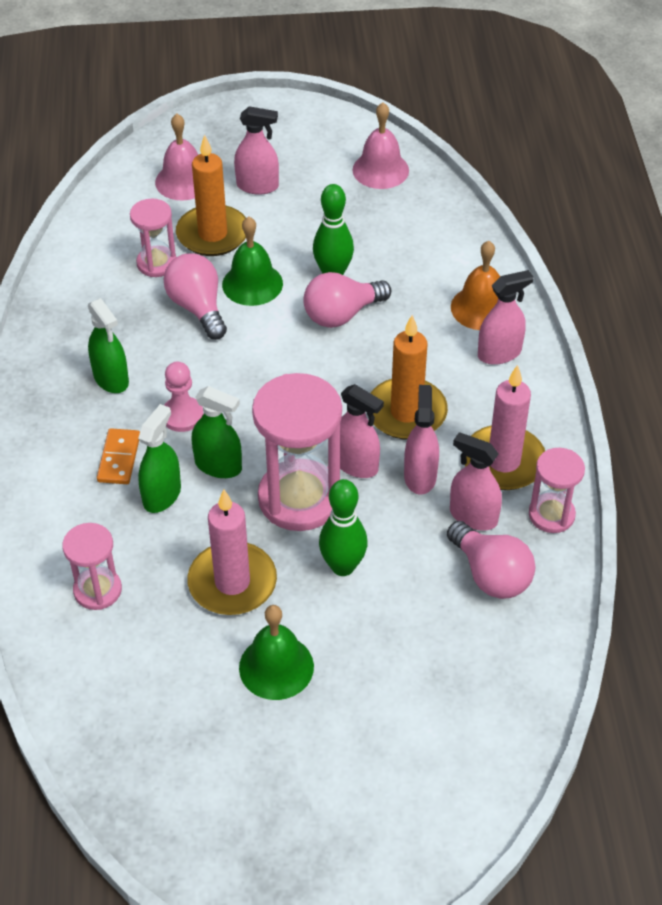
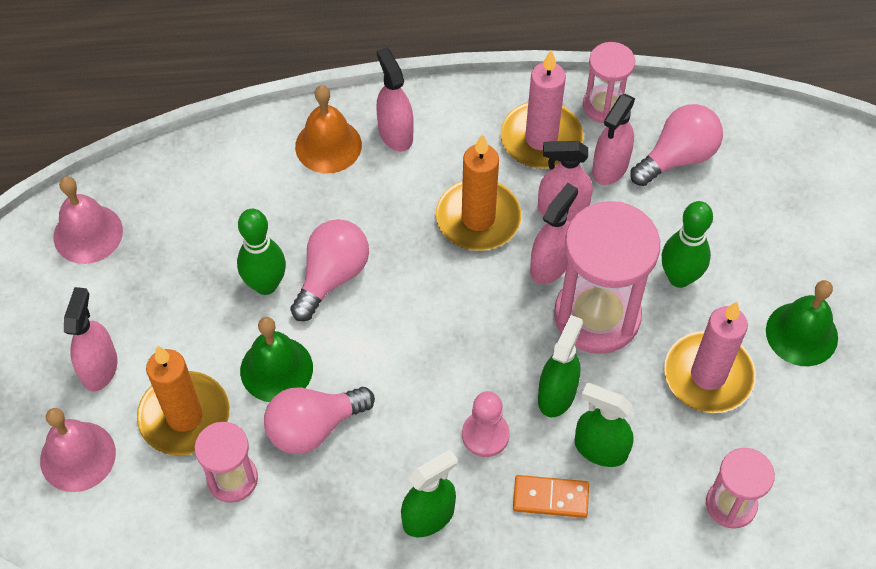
camera: 90 degrees left, 10 degrees up
(341, 314) = (332, 276): pink light bulb -> pink light bulb turned 120 degrees counterclockwise

